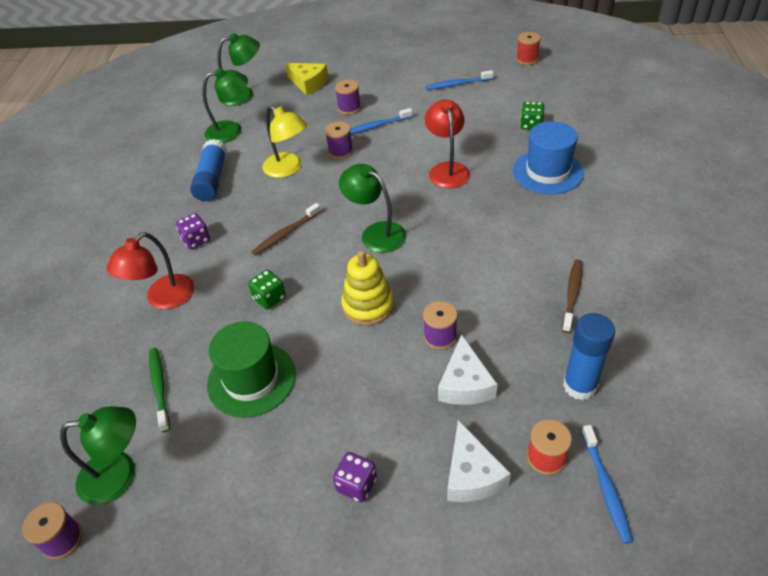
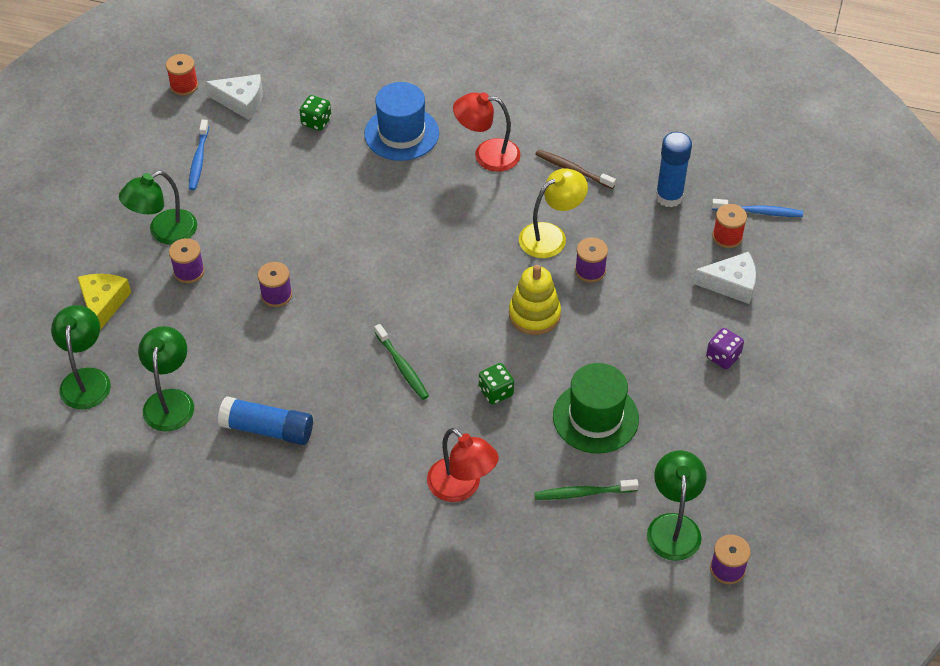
camera: 80 degrees left, 5 degrees up
(196, 240) = (377, 452): purple dice -> none
(286, 233) = (402, 366): brown toothbrush -> green toothbrush
(288, 169) = (285, 350): yellow lamp -> yellow lamp (551, 236)
(308, 83) = (103, 304): yellow cheese -> yellow cheese turned 45 degrees counterclockwise
(376, 126) = (243, 252): blue toothbrush -> none
(376, 233) = (434, 289): green lamp -> green lamp (164, 232)
(447, 169) = (358, 209): red lamp -> red lamp (487, 154)
(465, 383) = (646, 266): white cheese -> white cheese (241, 101)

